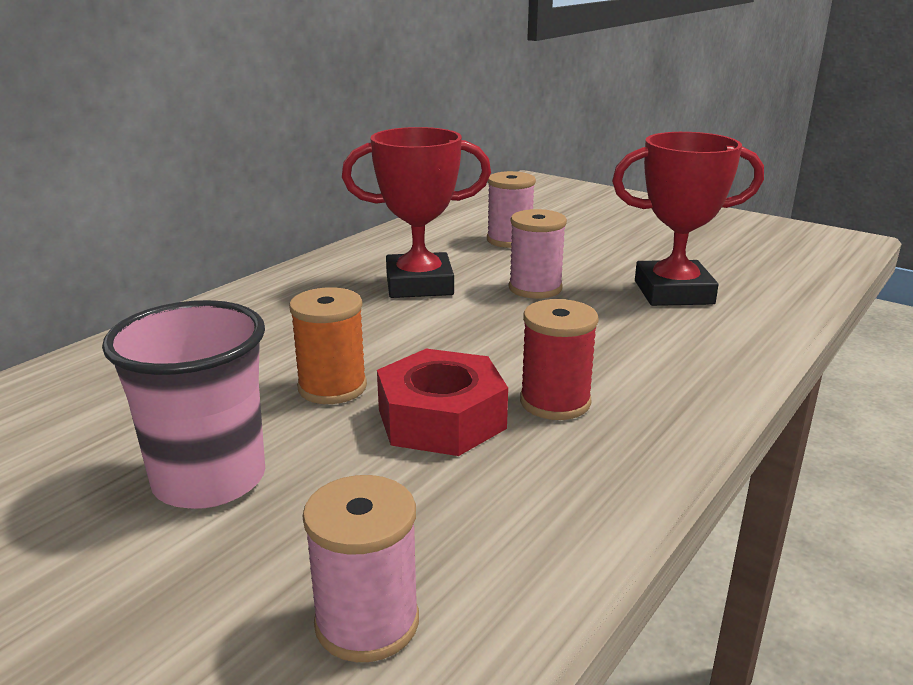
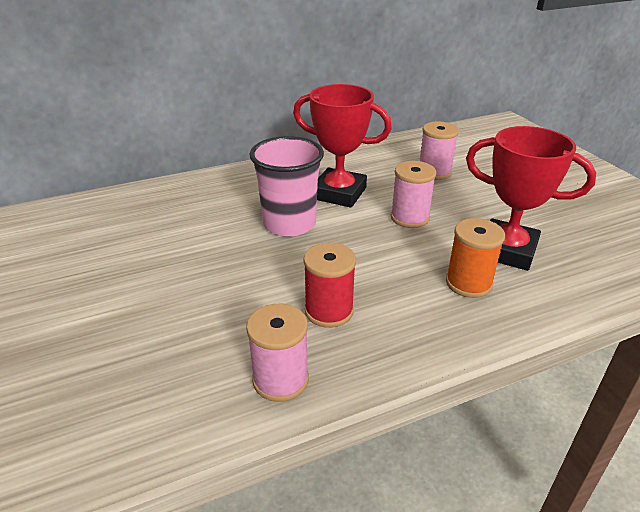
camera: 30 degrees right, 10 degrees up
(209, 479) = (108, 291): pink cup -> pink cup (289, 224)
(332, 387) = (218, 254): orange spool -> orange spool (468, 283)
(367, 622) = (92, 410): pink spool -> pink spool (280, 380)
(441, 419) = (252, 298): red nut -> none

